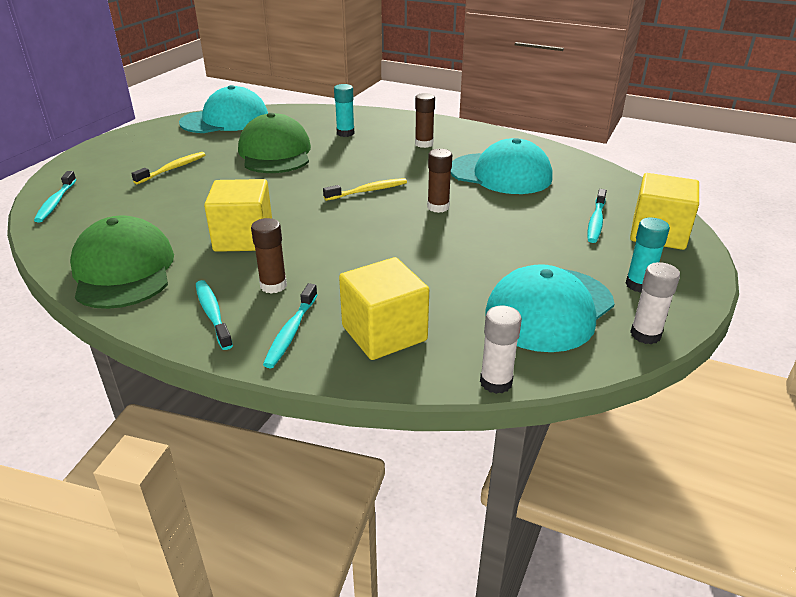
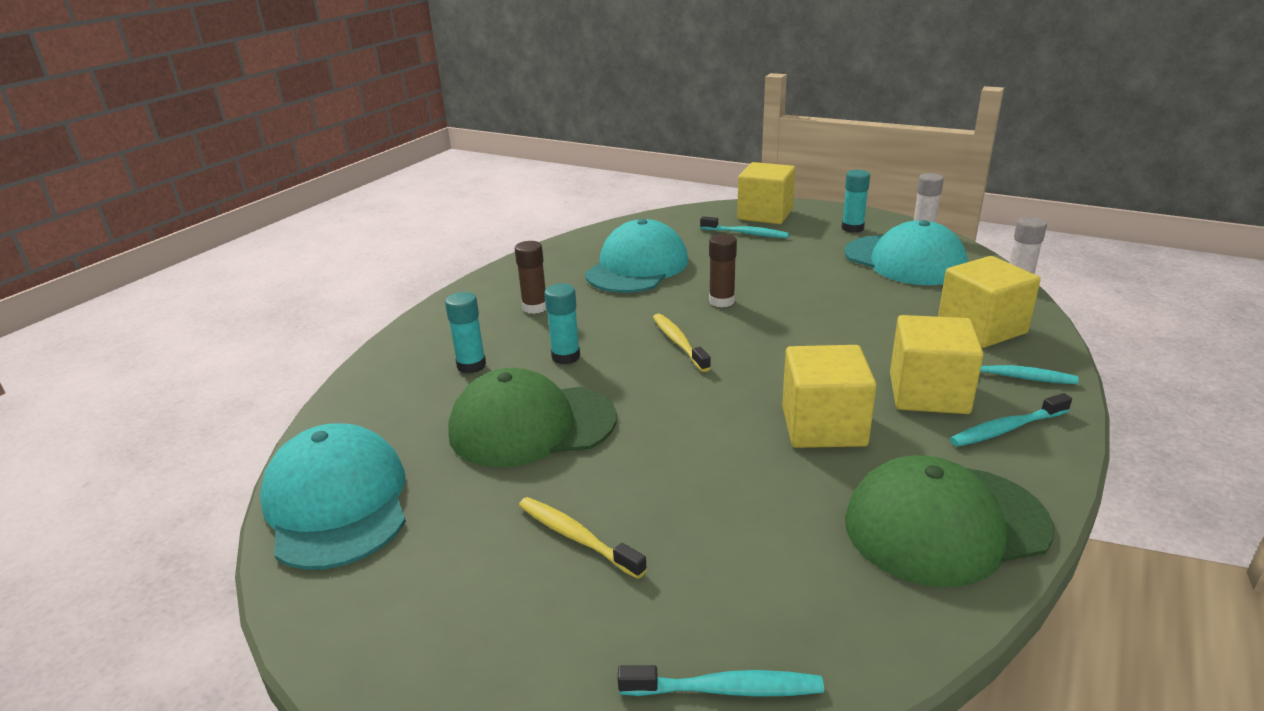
camera: 85 degrees left, 5 degrees down
(273, 285) = (928, 393): brown glue stick -> yellow cube
(352, 157) = (566, 357): none -> turquoise glue stick

